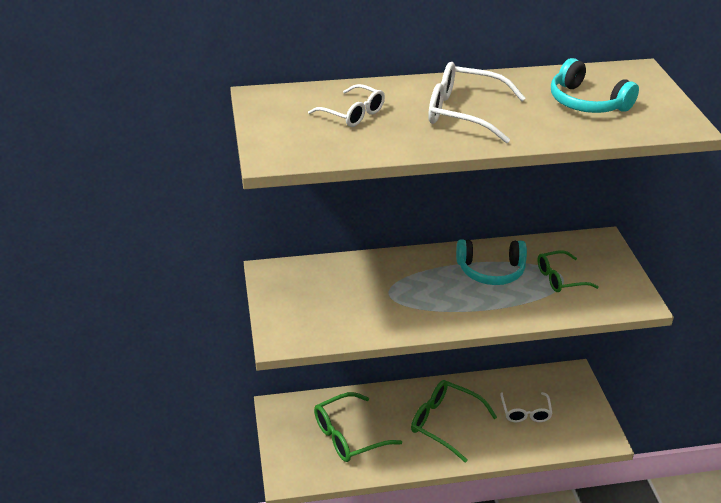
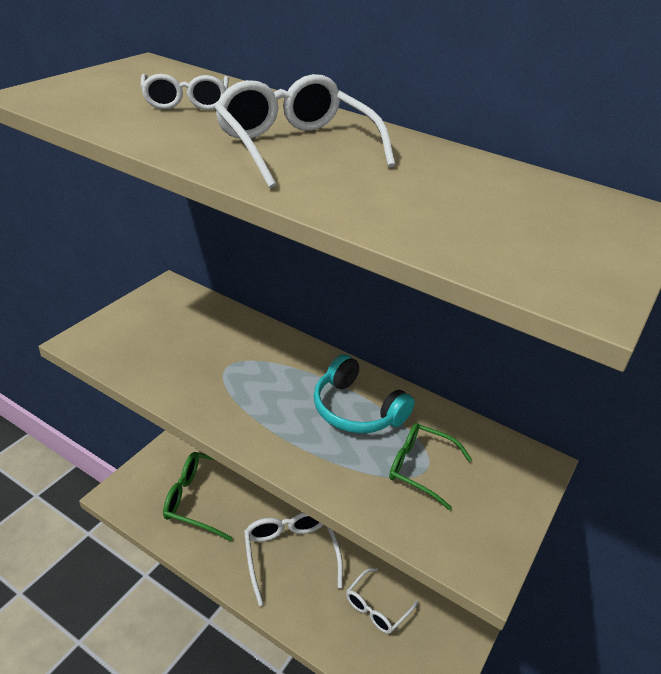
camera: 40 degrees right, 0 degrees up
(445, 423) = (290, 554): green glasses -> white glasses
(587, 102) = (477, 204): turquoise headphones -> none

